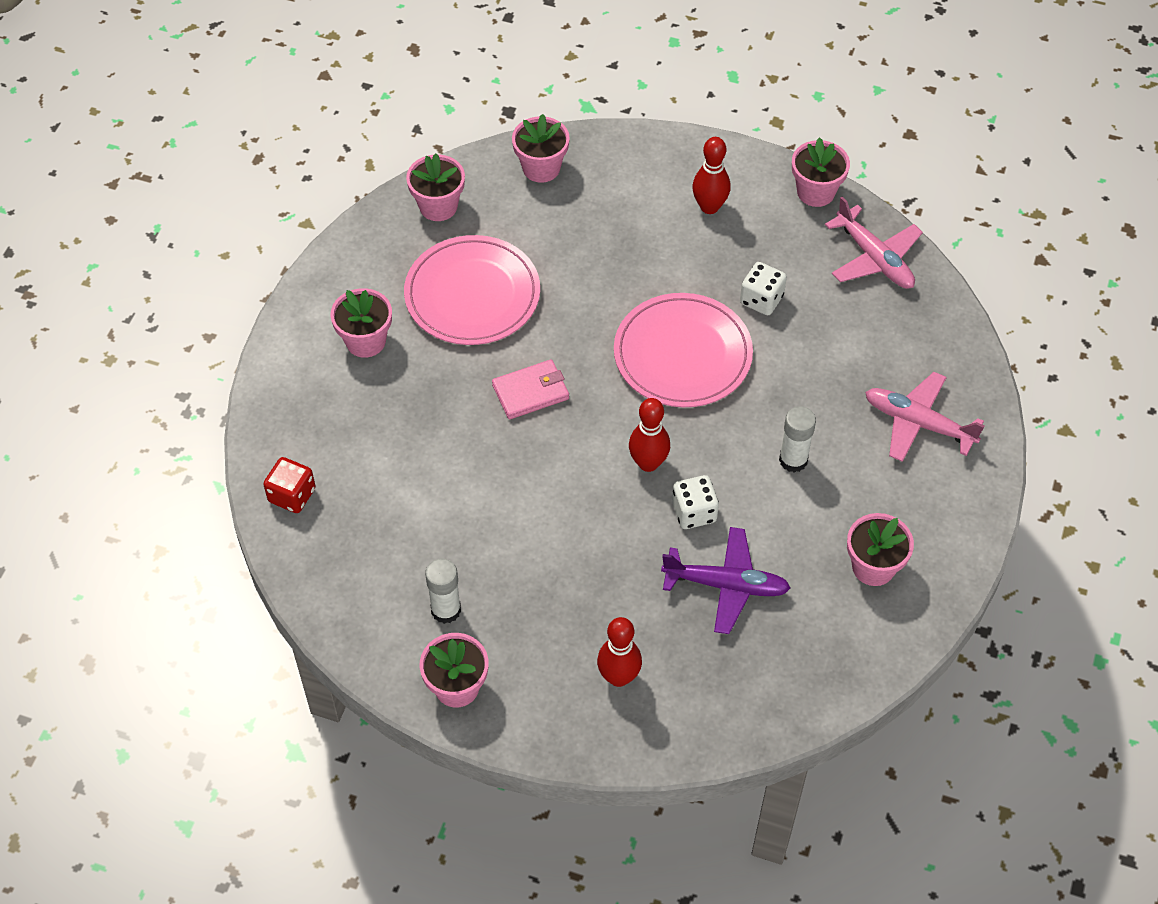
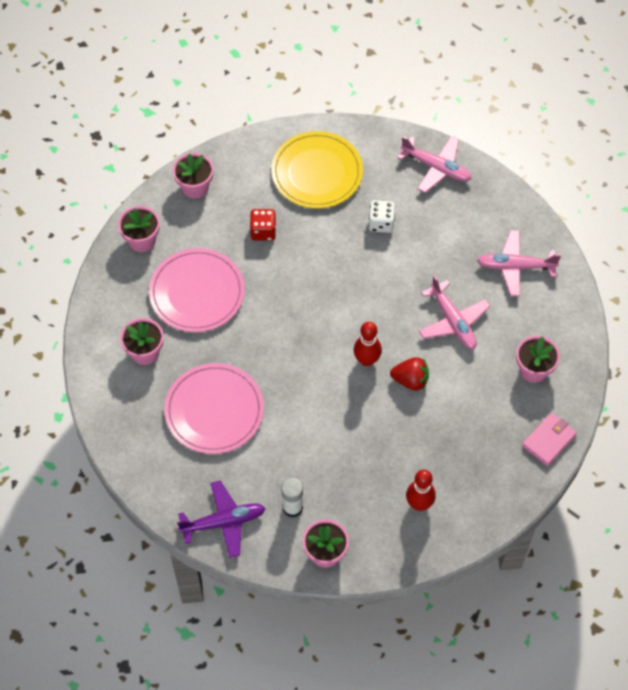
camera: 25 degrees left, 5 degrees up
(292, 495) = (154, 475): red dice -> red dice (263, 231)
(531, 392) = (269, 343): pink wallet -> pink wallet (549, 440)
(682, 354) = (351, 279): pink plate -> pink plate (214, 410)
(694, 512) = (410, 380): white dice -> red strawberry
(709, 207) = (317, 172): red bowling pin -> yellow plate
(726, 585) = (453, 418): purple plane -> purple plane (224, 522)
(793, 460) = (453, 321): white glue stick -> pink plane
(816, 192) = (378, 136): pink flower pot -> none

